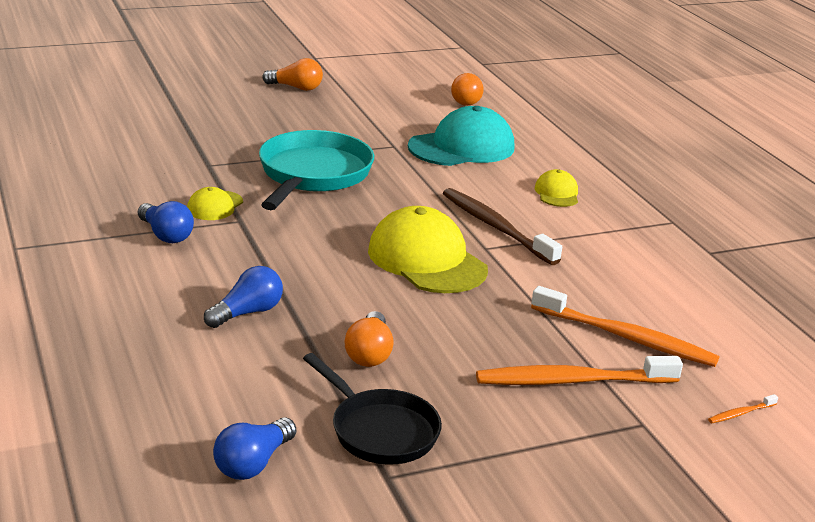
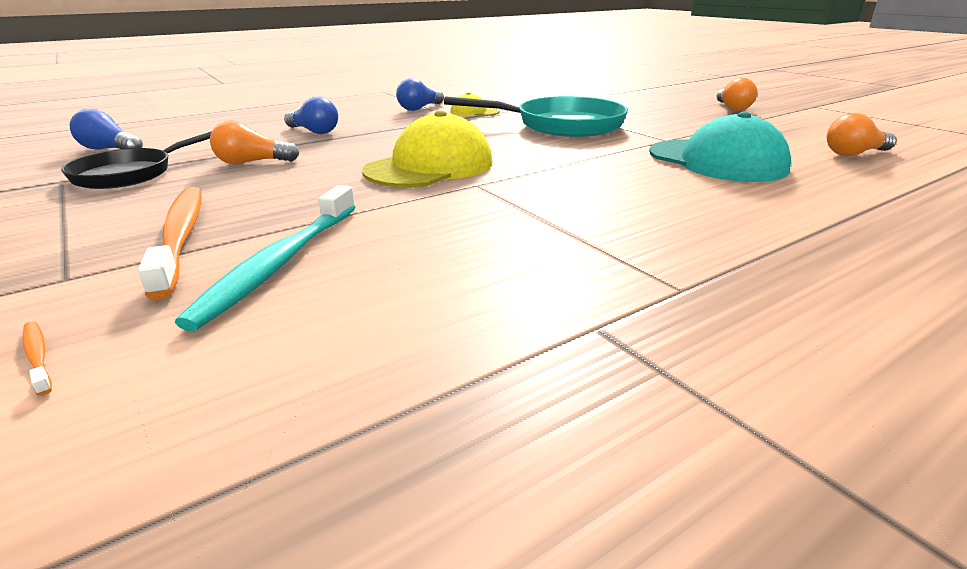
camera: 80 degrees right, 0 degrees up
(496, 227) = (529, 186): brown toothbrush -> none
(557, 193) = (665, 208): yellow cap -> none
(625, 337) = (281, 262): orange toothbrush -> turquoise toothbrush

